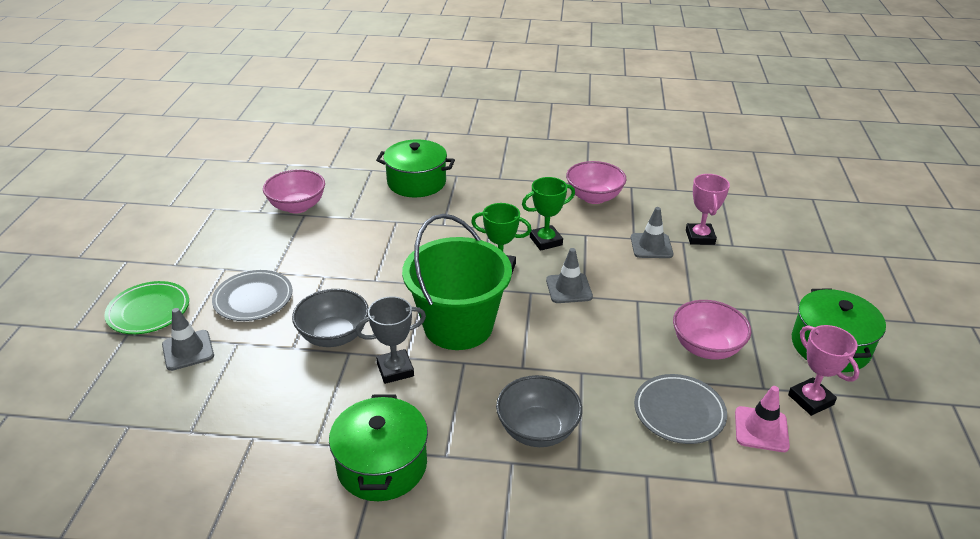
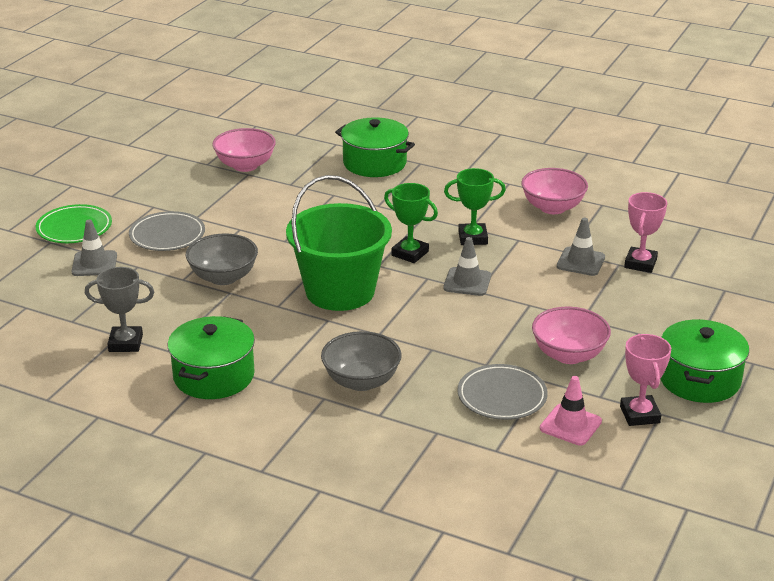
camera: 20 degrees right, 5 degrees down
(395, 370) = (263, 313): grey trophy -> grey trophy (125, 343)

